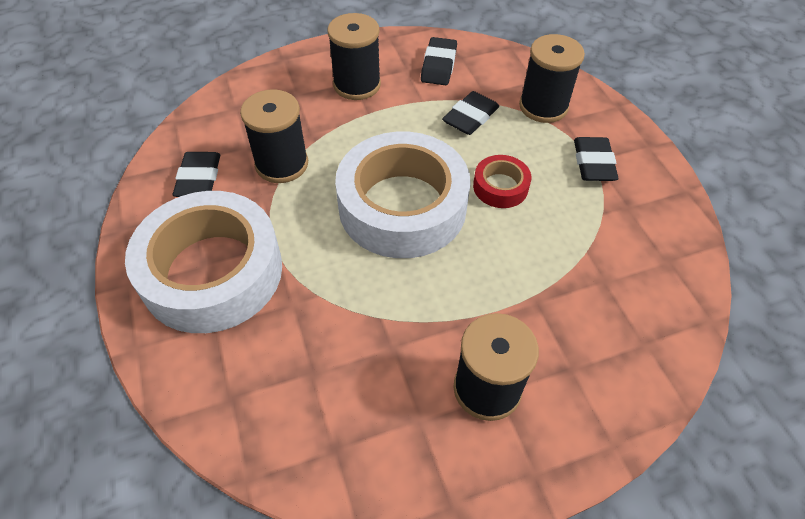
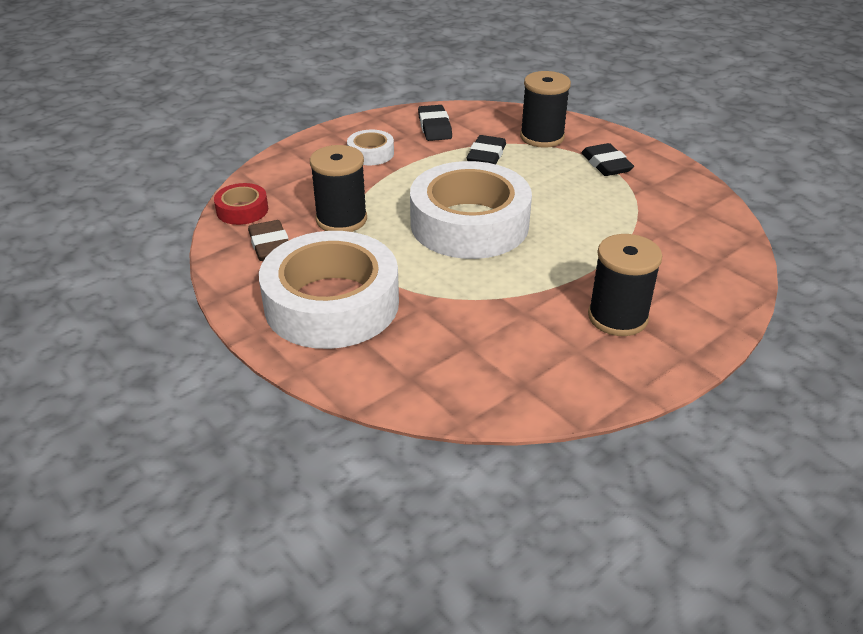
camera: 20 degrees left, 15 degrees down
(199, 178) = (270, 245): black eraser -> brown eraser
(357, 85) = (371, 153): black spool -> white tape
(500, 187) = (542, 194): red tape -> red tape (242, 210)

